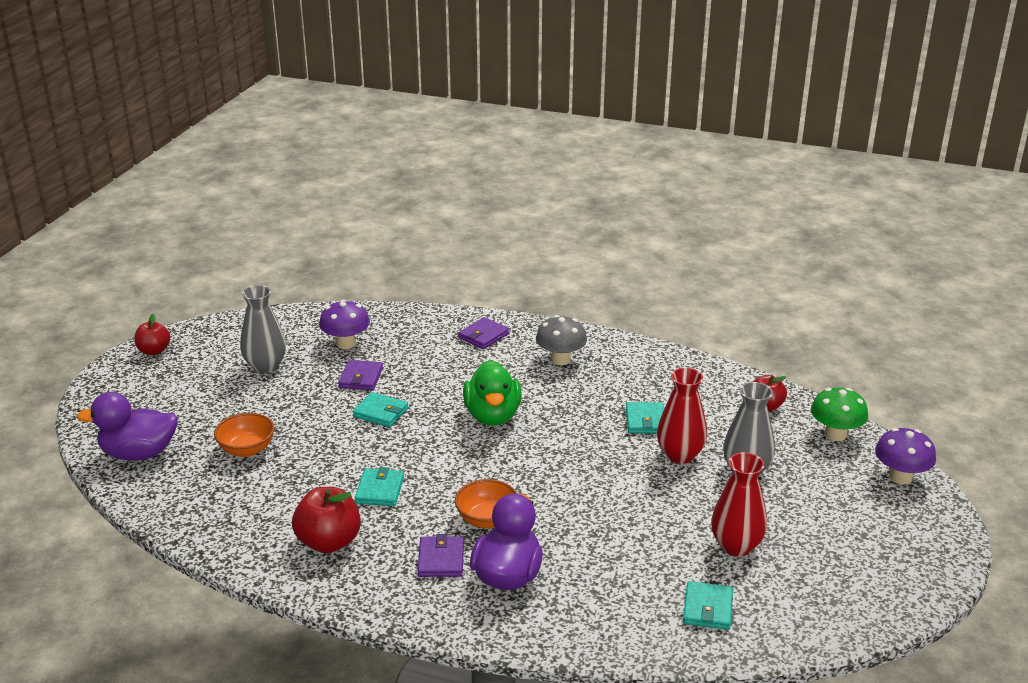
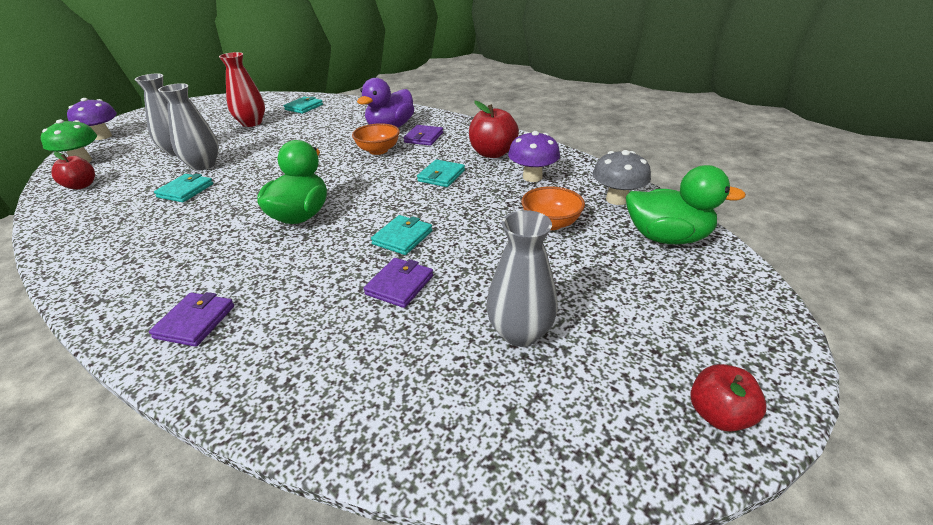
camera: 160 degrees left, 5 degrees up
(139, 453) = (666, 237): purple duck -> green duck
(346, 343) = (388, 352): purple mushroom -> purple mushroom (532, 177)
(381, 412) = (402, 237): turquoise wallet -> turquoise wallet turned 75 degrees clockwise
(483, 336) = (195, 322): purple wallet -> purple wallet turned 45 degrees counterclockwise
(560, 359) = (160, 264): grey mushroom -> grey mushroom (616, 199)
(680, 455) = (203, 165): red vase -> grey vase

